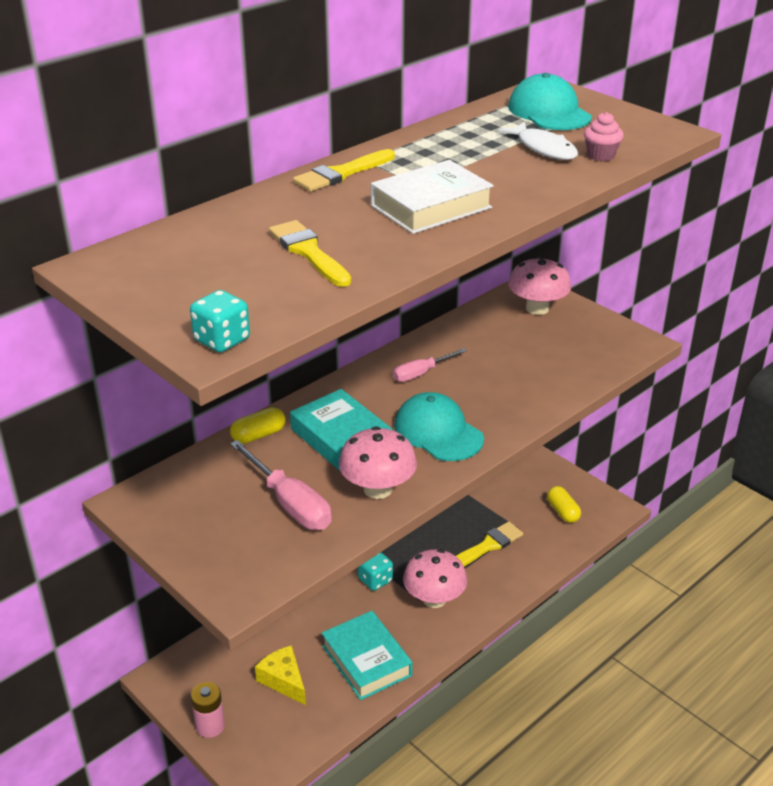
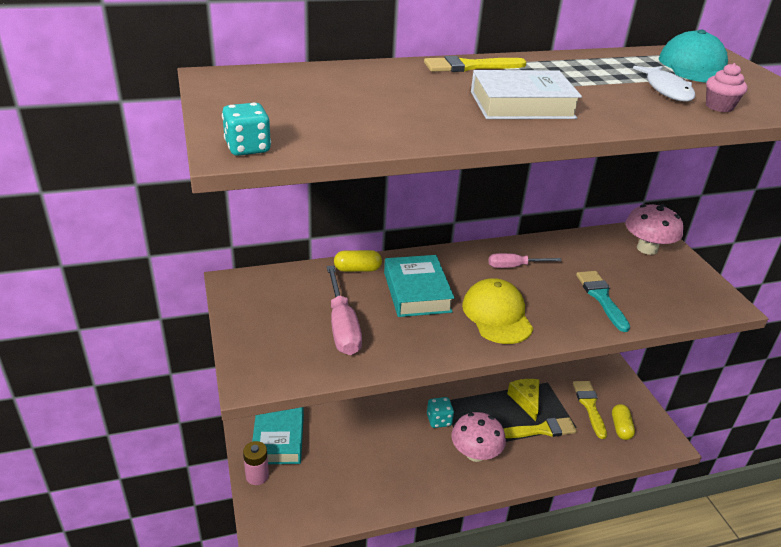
camera: 25 degrees right, 0 degrees up
(284, 680) = (327, 466): yellow cheese -> yellow cheese (526, 400)
(308, 252) = (385, 109): yellow brush -> yellow brush (589, 406)
(366, 660) = (396, 478): turquoise book -> turquoise book (278, 439)
(377, 489) = (417, 341): pink mushroom -> none
(438, 432) = (497, 315): turquoise cap -> yellow cap
(525, 377) = (601, 297): none -> turquoise brush

